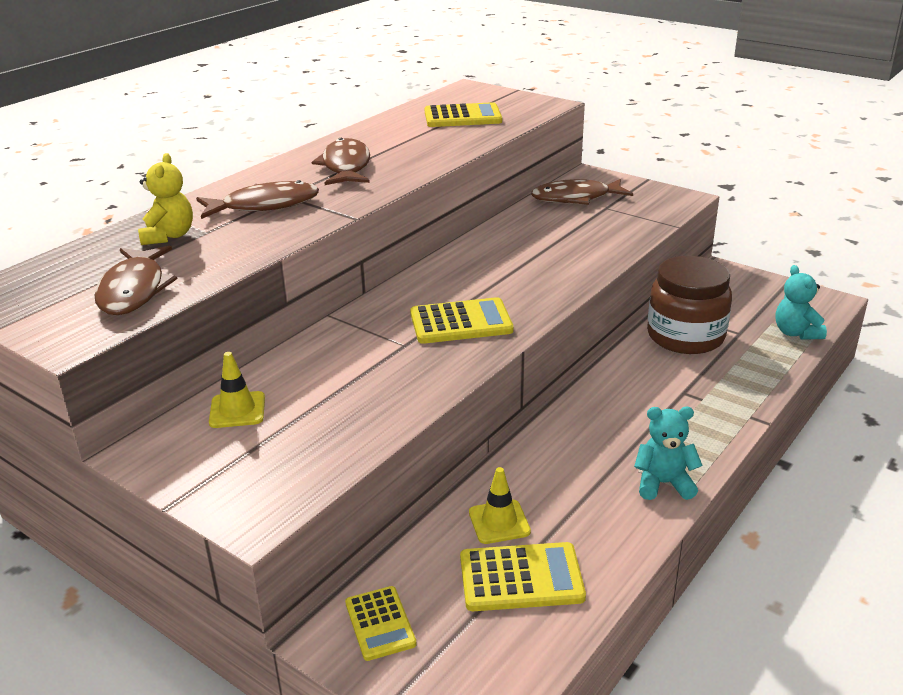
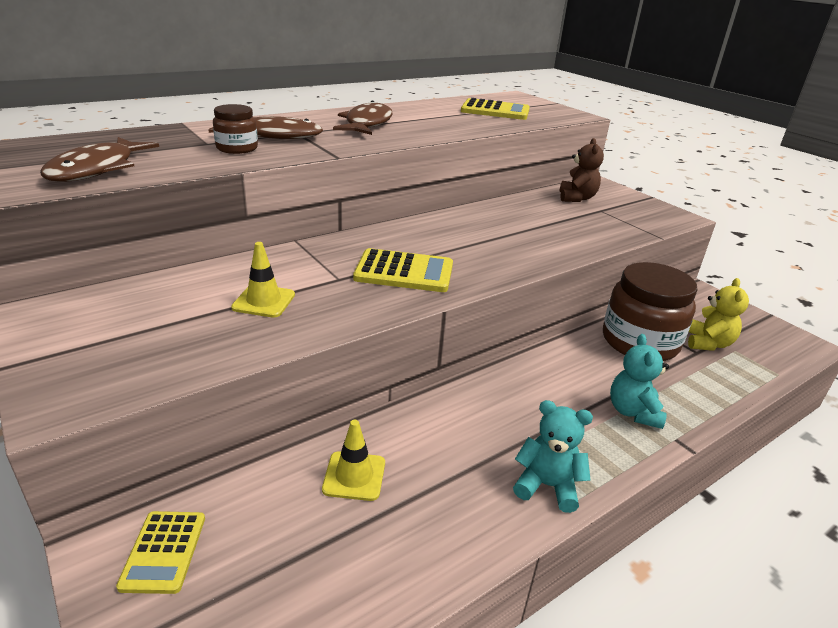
camera: 15 degrees right, 0 degrees up
(169, 236) = (174, 140): yellow teddy bear -> yellow teddy bear (708, 343)
(237, 410) = (147, 298): yellow traffic cone -> yellow traffic cone (264, 301)
(245, 231) = (237, 148): none -> brown jar
(521, 578) = (337, 547): yellow calculator -> none
(575, 198) = (576, 198): brown fish -> brown teddy bear
(796, 333) = (758, 366): turquoise teddy bear -> turquoise teddy bear (633, 412)

